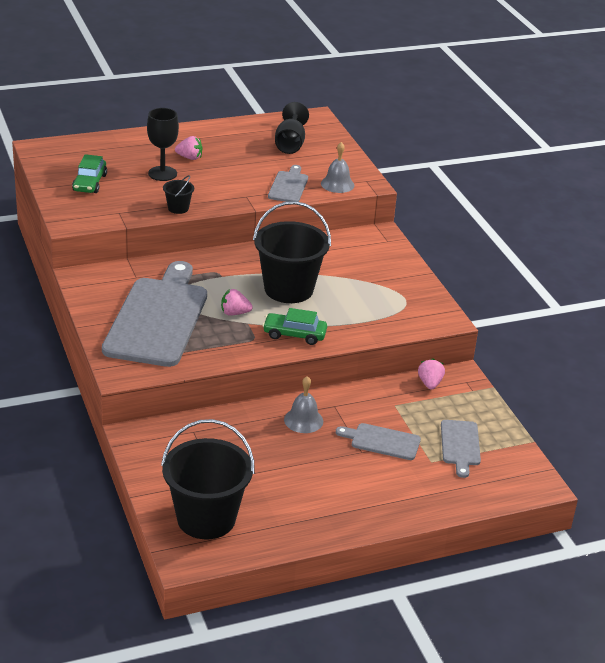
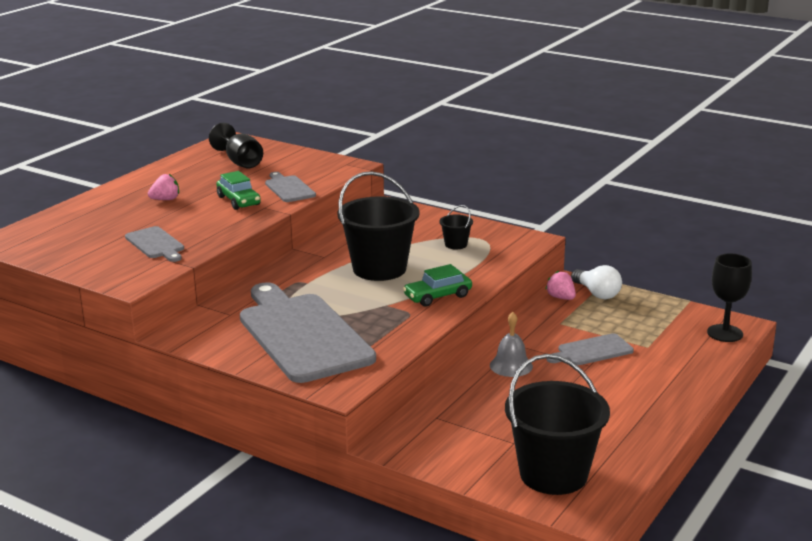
camera: 35 degrees left, 10 degrees down
(90, 183) = (98, 249): green car -> green car (239, 201)
(162, 173) = (159, 218): black goblet -> black goblet (725, 333)
(178, 208) = (218, 236): black bucket -> black bucket (456, 244)
(234, 313) = (363, 303): pink strawberry -> none
(337, 184) = (327, 173): grey bell -> none
(460, 445) = (649, 326): grey cutting board -> grey cutting board (156, 244)
(465, 394) = (597, 293): none -> white light bulb

